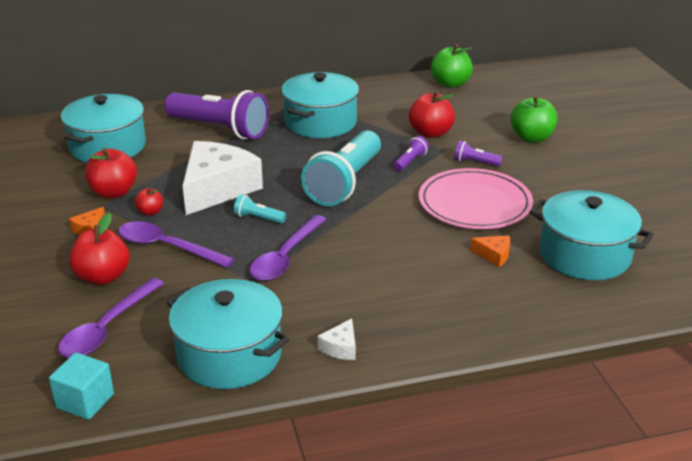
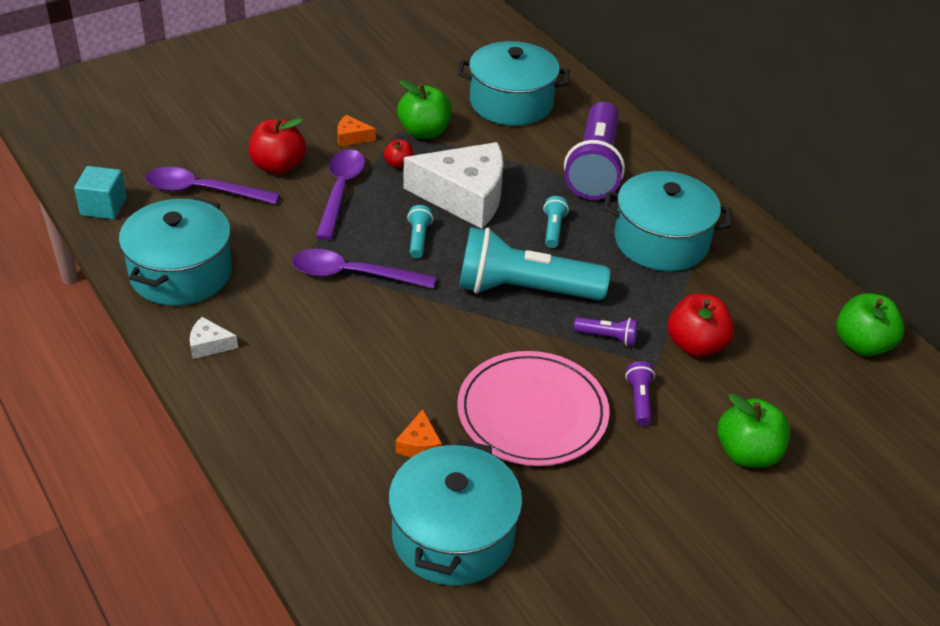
camera: 70 degrees right, 10 degrees up
(113, 192) = (424, 132): red apple -> green apple
(282, 159) = (553, 229): none -> turquoise flashlight

